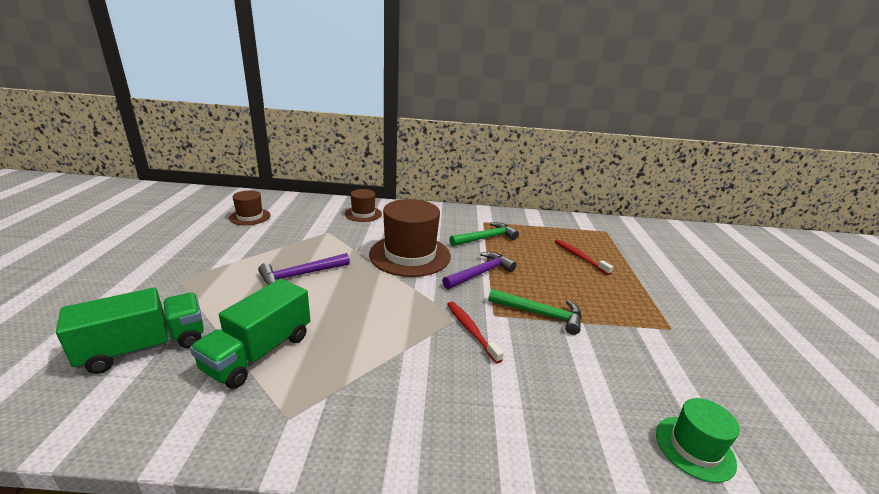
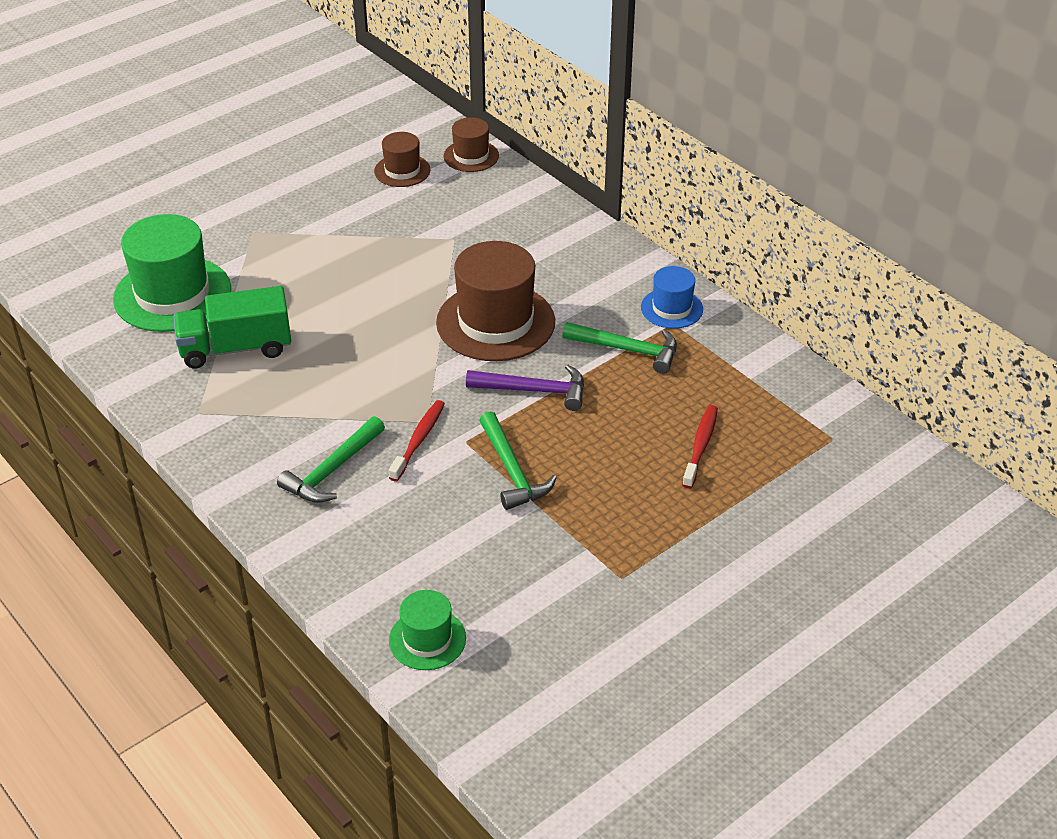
camera: 50 degrees right, 15 degrees up
(145, 347) = (172, 294): green truck -> green hat
(301, 275) = (355, 286): purple hammer -> none
(363, 214) = (534, 229): brown hat -> brown hat (471, 156)
(454, 384) = (332, 470): none -> green hammer
(473, 217) = (671, 308): none -> blue hat

